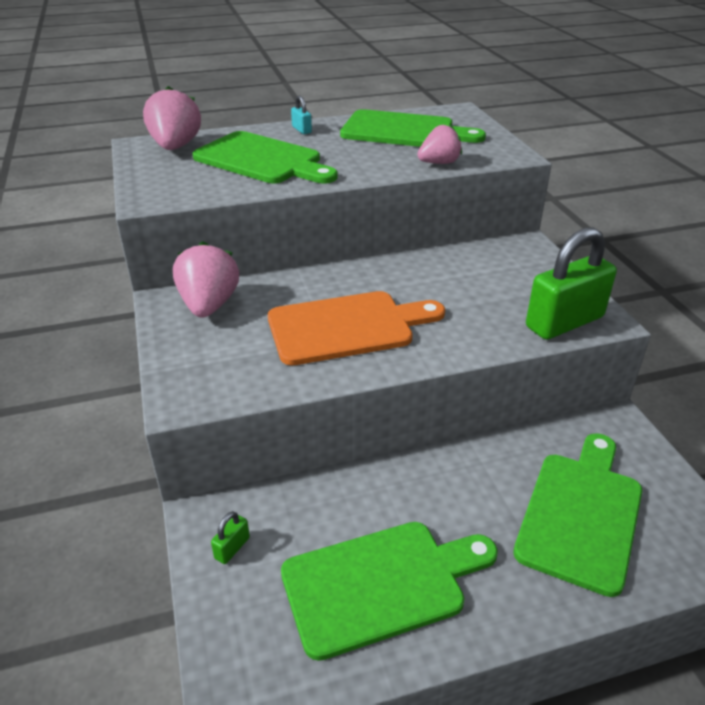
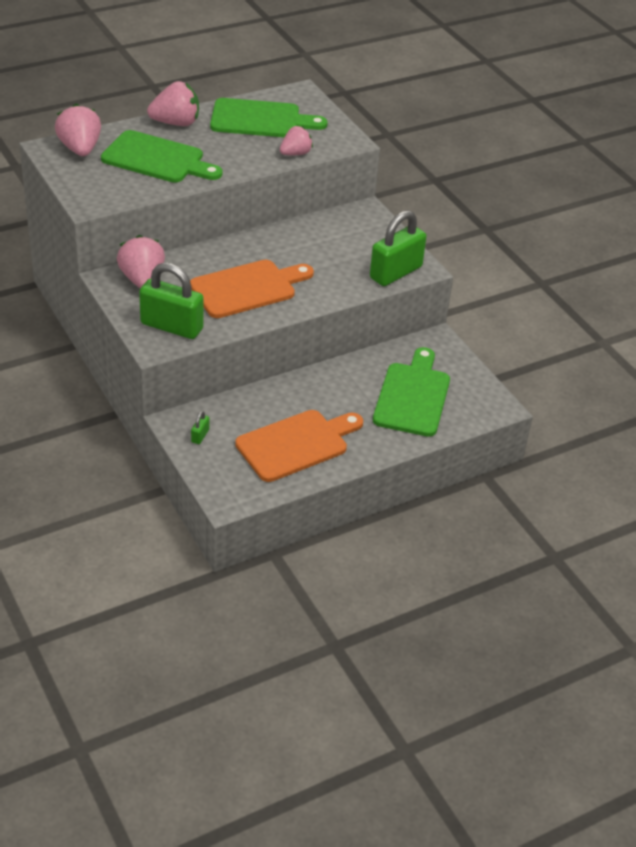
camera: 15 degrees left, 5 degrees up
(220, 372) = (172, 326): none -> green padlock
(301, 130) = (176, 123): turquoise padlock -> pink strawberry
(381, 584) = (296, 444): green cutting board -> orange cutting board

